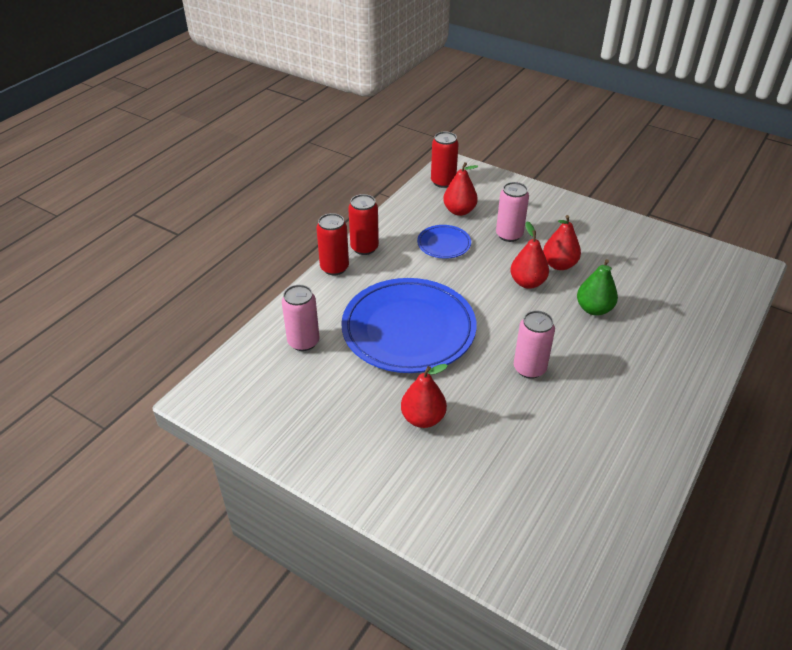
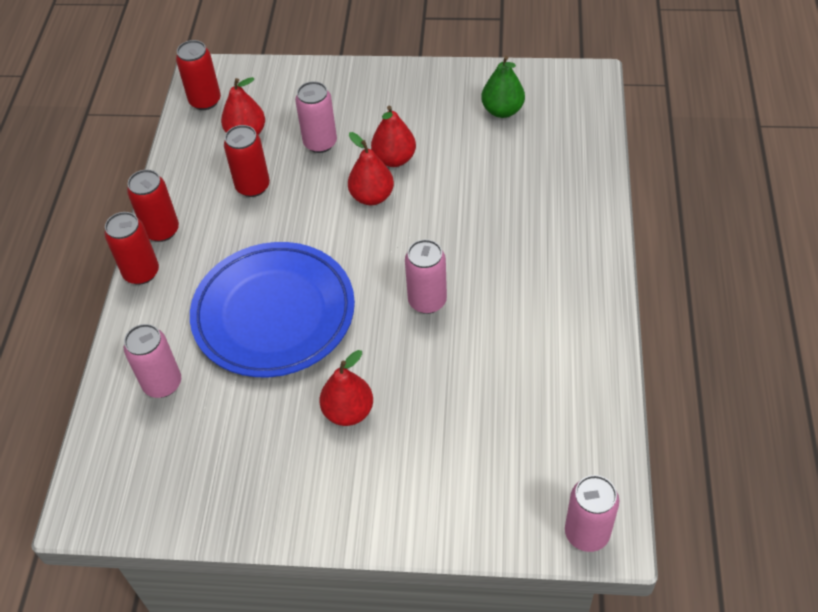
camera: 25 degrees left, 10 degrees up
(444, 244) = (253, 186): blue plate -> red can
(567, 603) = (587, 533): none -> pink can
(594, 309) = (457, 199): green pear -> green pear (502, 110)

